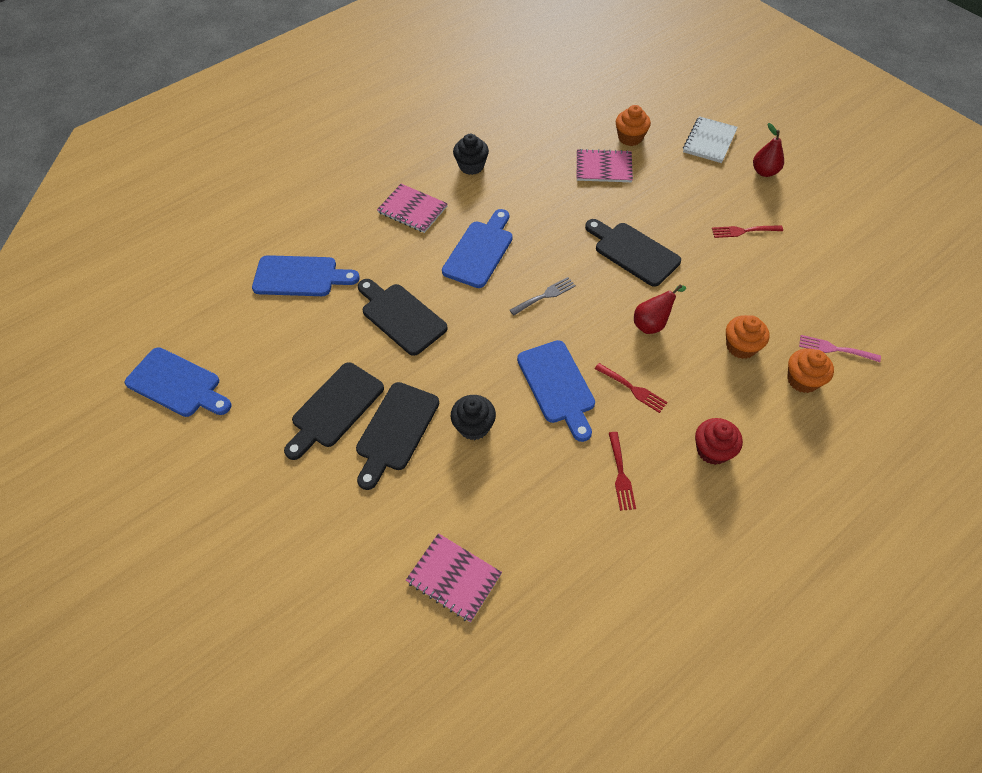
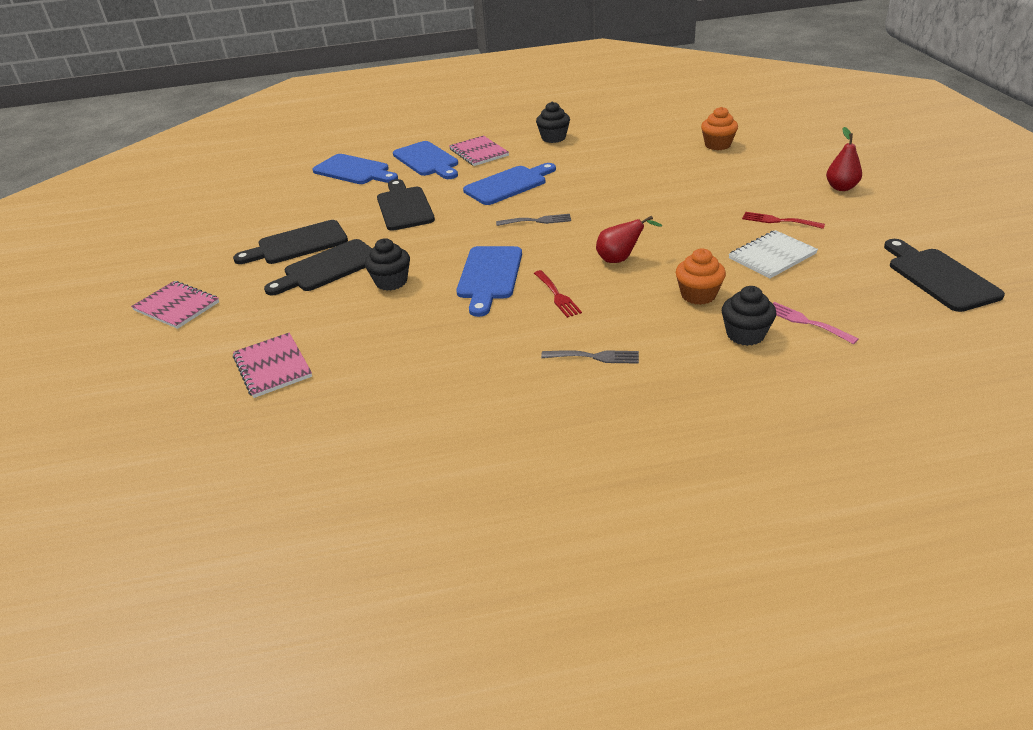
camera: 30 degrees right, 20 degrees down
(177, 384) = (208, 206): blue cutting board -> blue cutting board (427, 160)
(603, 167) = (673, 158): pink notebook -> pink notebook (177, 306)
(621, 474) = (486, 347): red fork -> none
(633, 252) = (648, 212): black cutting board -> black cutting board (939, 277)
(709, 141) = (798, 159): white notebook -> white notebook (772, 256)
(712, 450) = (595, 357): red cupcake -> grey fork
(802, 380) = (745, 334): orange cupcake -> black cupcake

